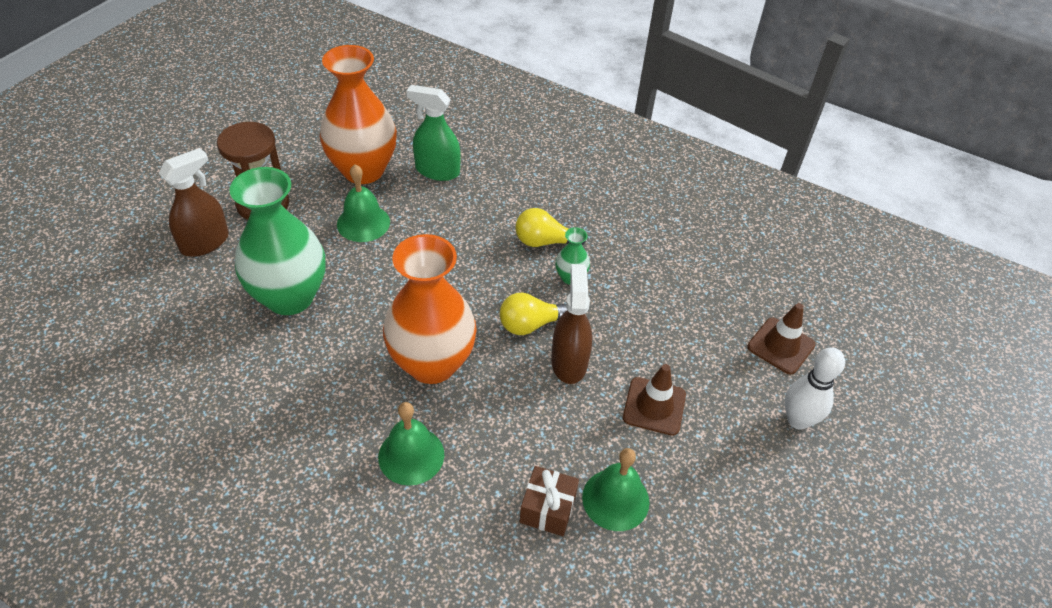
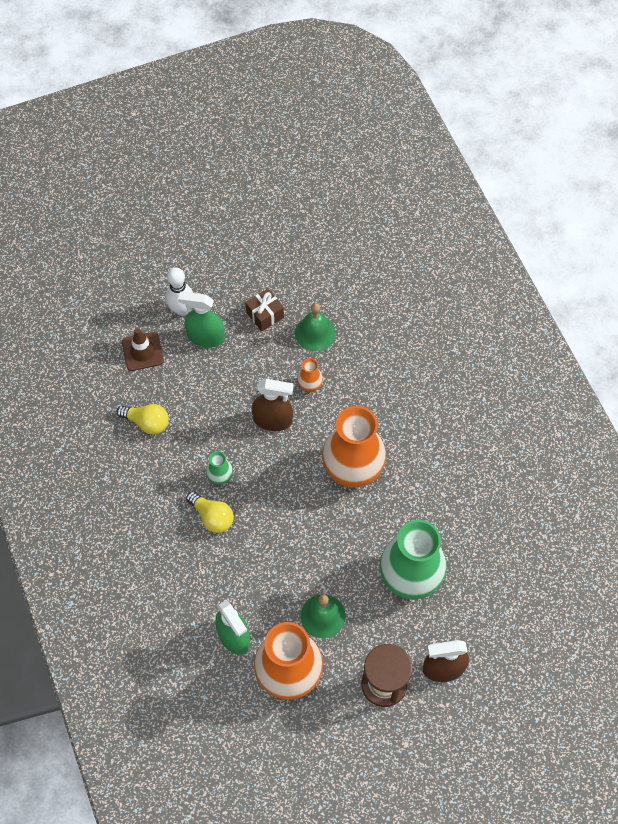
camera: 140 degrees left, 15 degrees up
(411, 455) = (402, 421): green bell -> none
(531, 324) = (274, 459): yellow light bulb -> yellow light bulb (147, 422)
(547, 509) = (352, 350): brown gift -> brown gift (265, 315)
(562, 427) = (310, 385): none -> orange vase
(569, 362) = (273, 420): brown spray bottle -> brown spray bottle turned 120 degrees counterclockwise
(654, 406) = (250, 365): brown traffic cone -> none
(736, 405) = (205, 337): none -> green spray bottle

